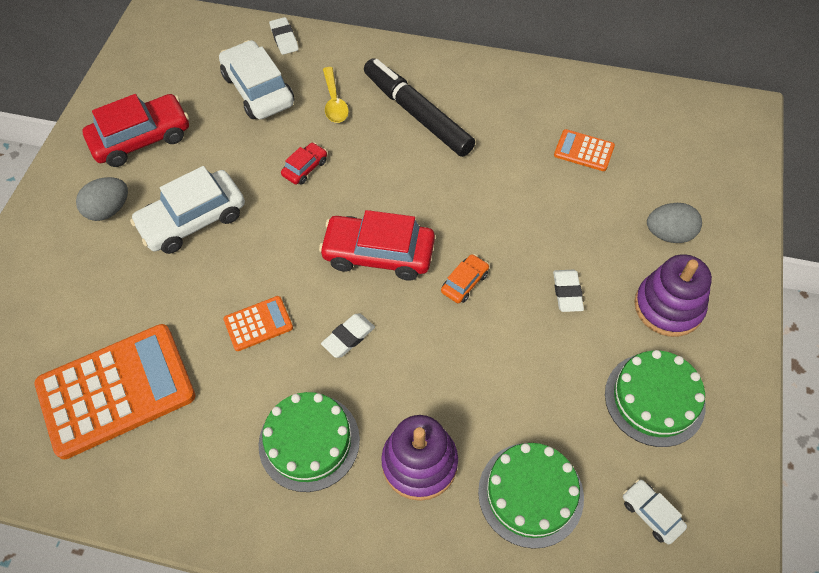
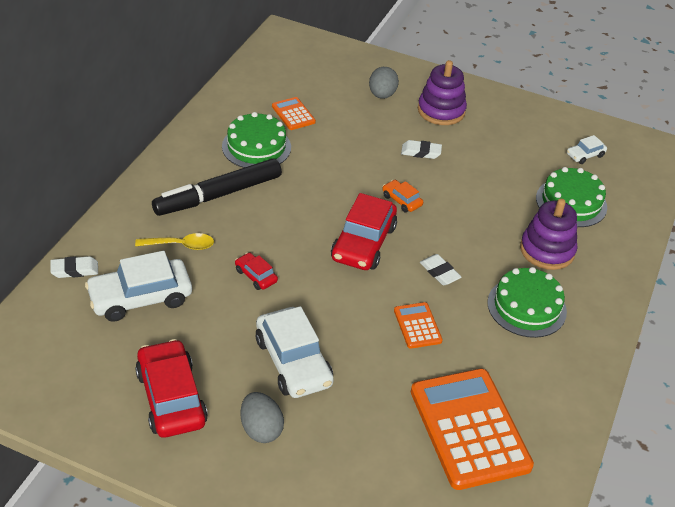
camera: 85 degrees left, 15 degrees down
(584, 151) = (293, 114): orange calculator -> orange calculator turned 120 degrees clockwise
(654, 399) = (509, 134): green cake -> green cake (256, 147)

